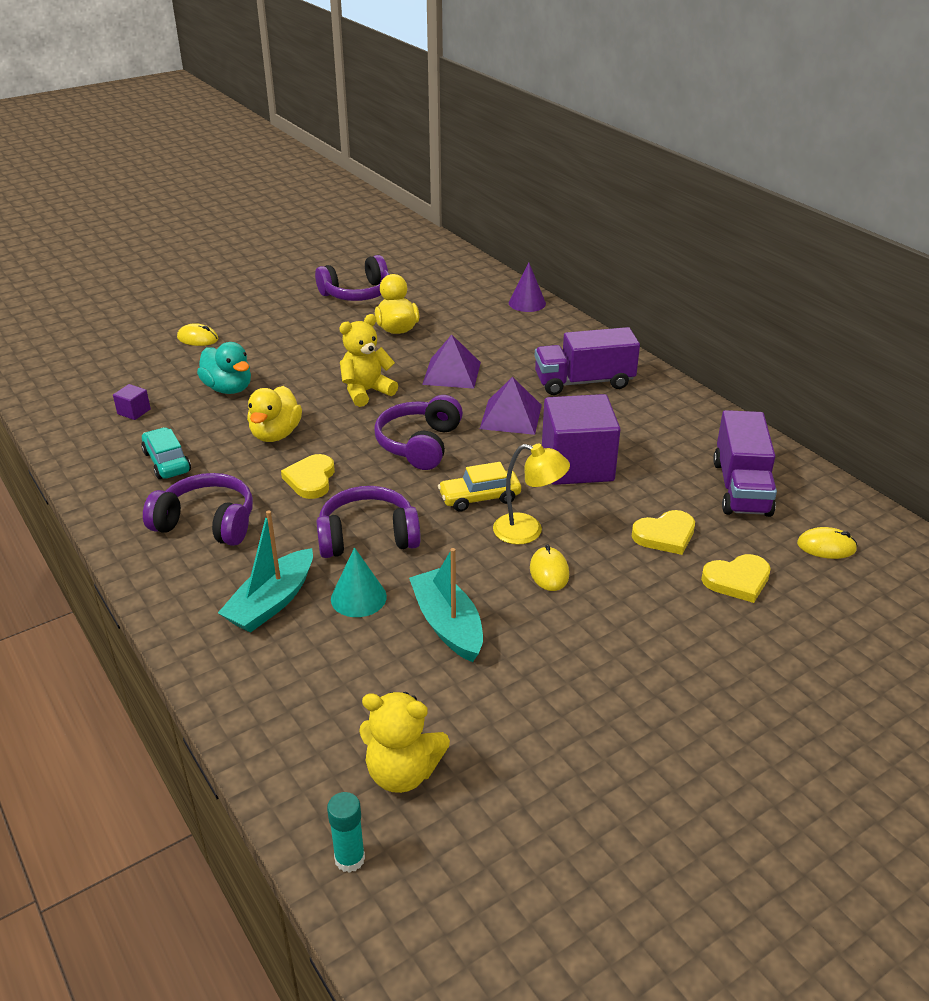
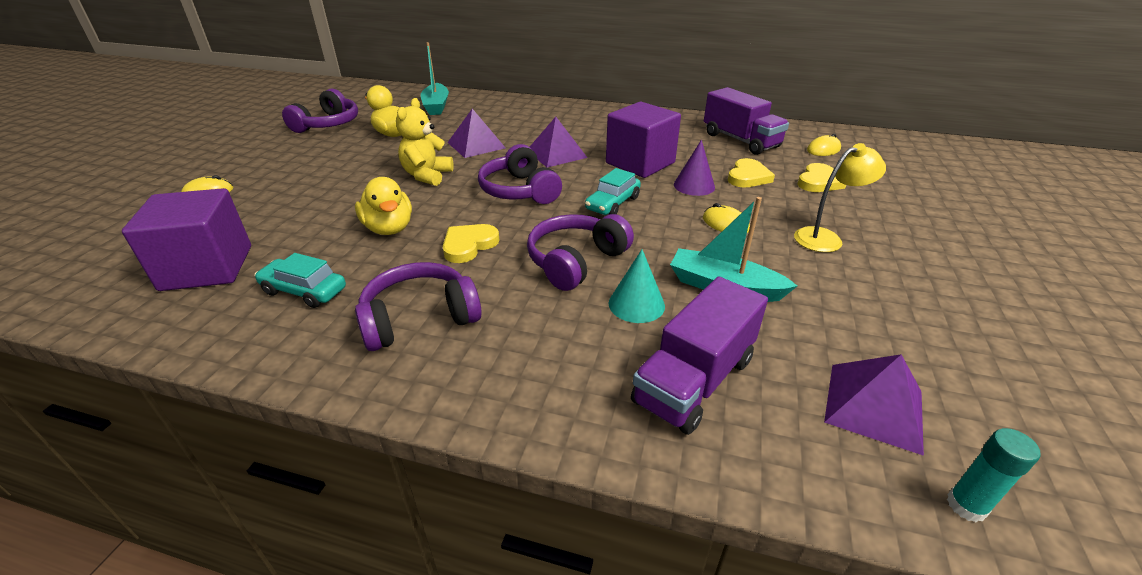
camera: 40 degrees left, 0 degrees up
(134, 412) = (207, 268): purple cube -> purple cube, size x2.50
(228, 388) = (294, 215): turquoise duck -> none
(272, 602) = (575, 346): turquoise boat -> turquoise boat (436, 106)
(311, 479) = (469, 245): yellow heart -> yellow heart turned 75 degrees clockwise
(402, 772) = (874, 406): yellow teddy bear -> purple pyramid
(479, 498) = (612, 203): yellow car -> turquoise car
(527, 303) = (468, 97): purple cone -> purple cone (694, 185)
(528, 531) = (674, 208): yellow lamp -> yellow lamp (825, 238)
(584, 382) = (571, 123): purple truck -> purple truck (694, 380)

